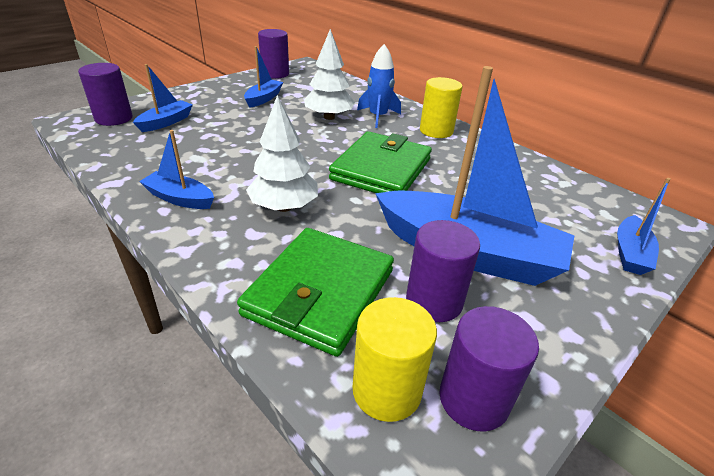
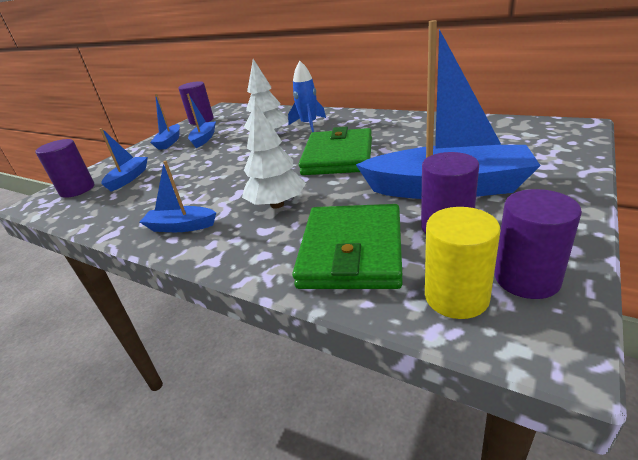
camera: 10 degrees left, 5 degrees down
(436, 131) = (362, 120): yellow cylinder -> none
(630, 253) = (563, 151): blue boat -> blue boat (169, 142)

